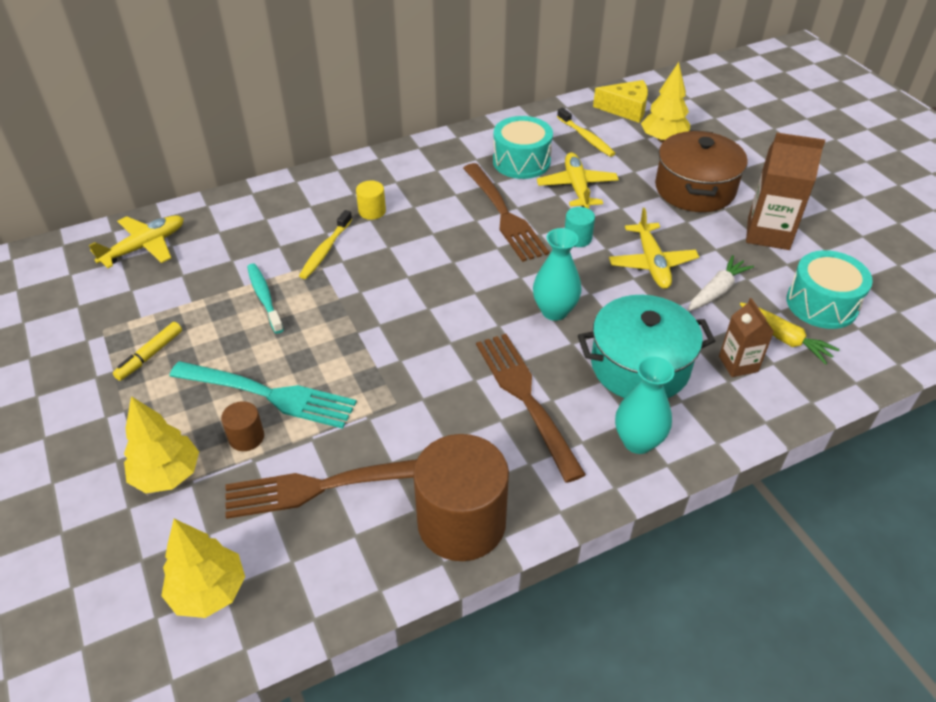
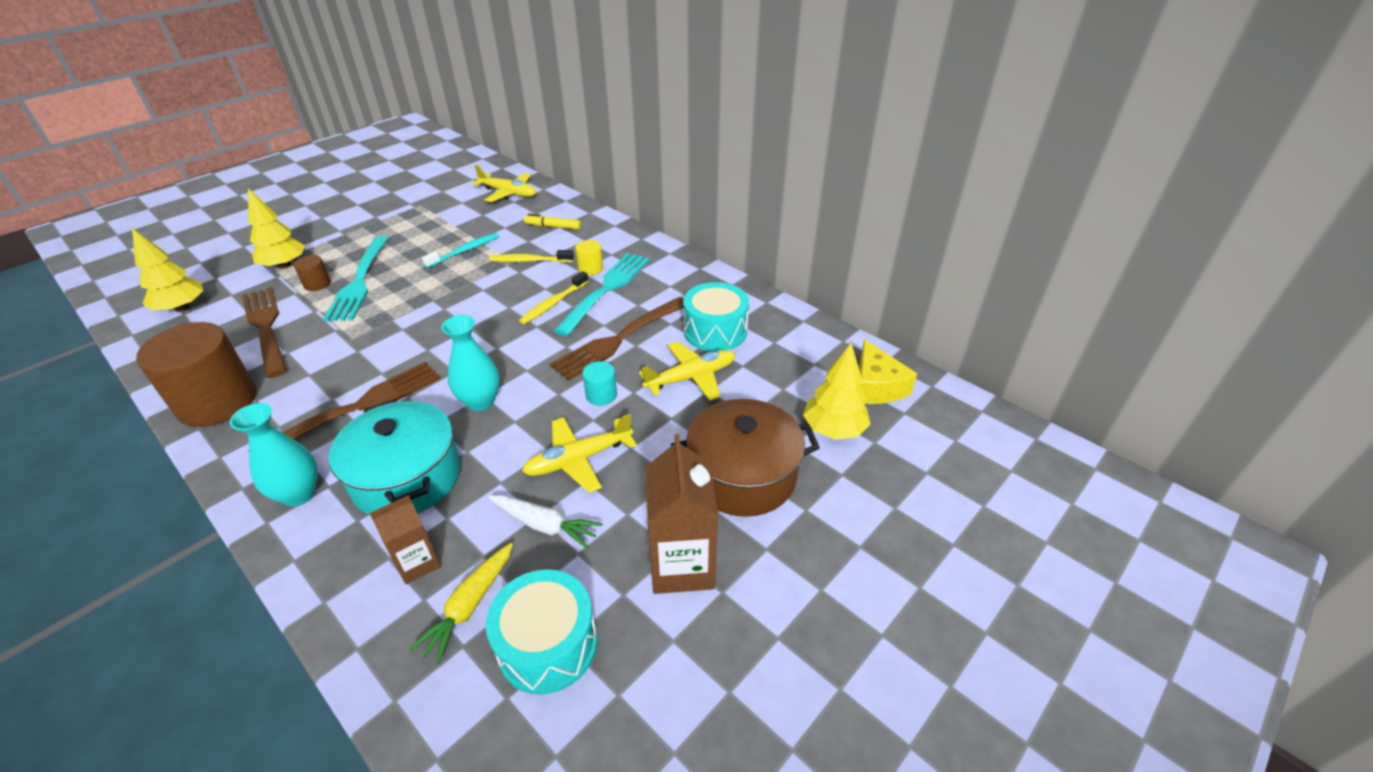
camera: 70 degrees right, 5 degrees down
(150, 355) = (396, 227): yellow marker -> yellow marker (553, 226)
(419, 208) = (606, 290): none -> turquoise fork
(586, 137) = (791, 366): yellow toothbrush -> yellow toothbrush (554, 303)

